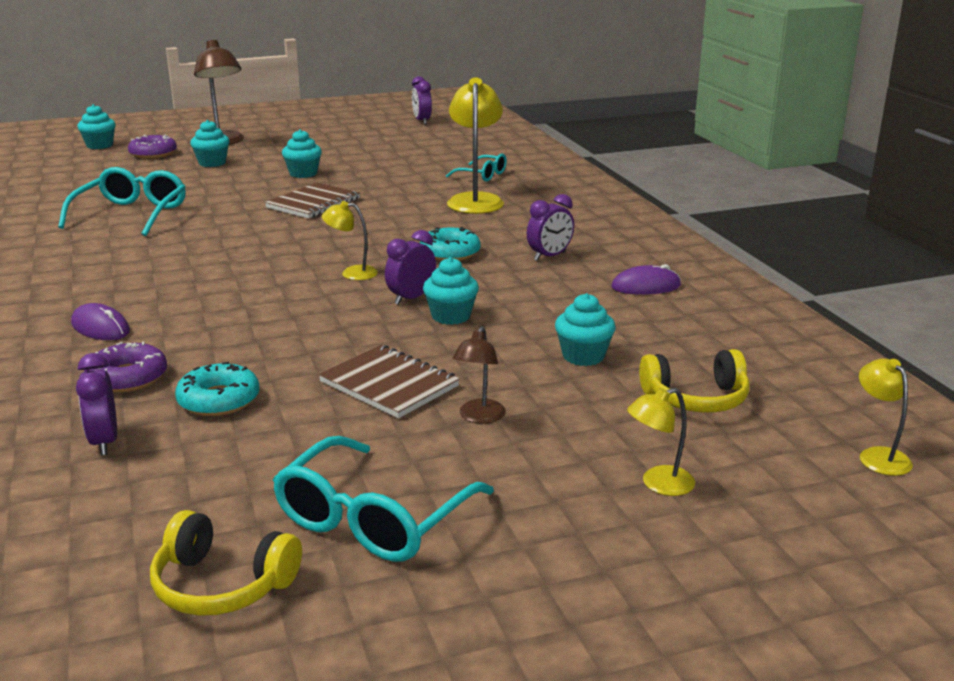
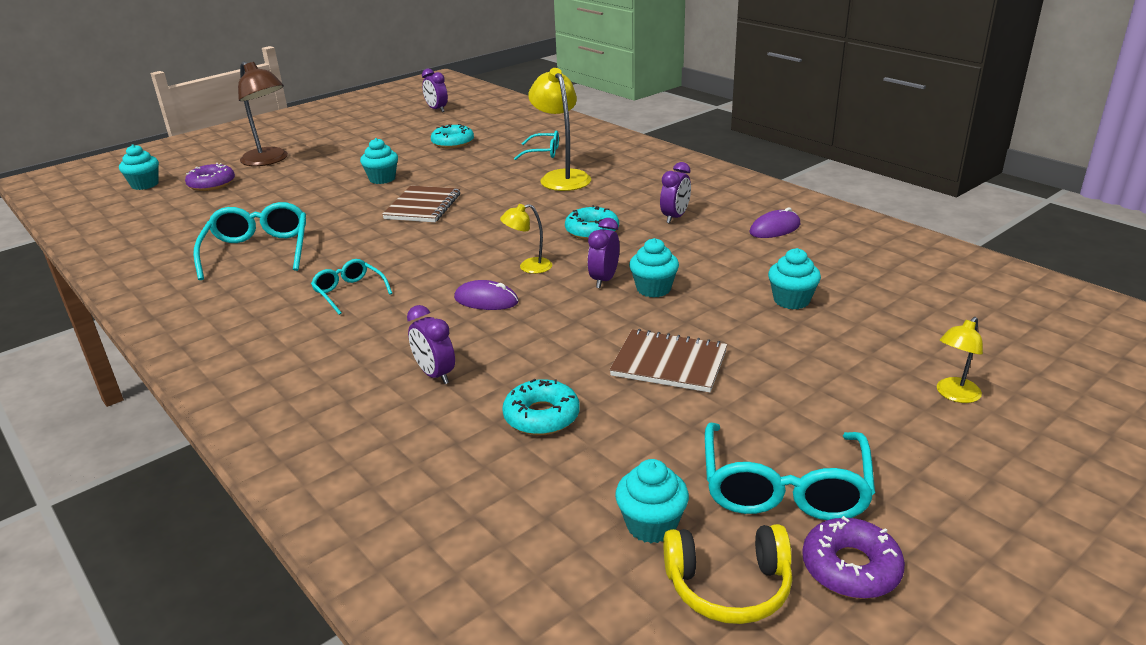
camera: 20 degrees left, 5 degrees up
(100, 327) = (353, 373): purple mouse -> purple mouse (486, 300)
(104, 442) = (481, 485): purple clock -> purple clock (435, 374)
(128, 378) = (434, 416): purple donut -> purple donut (850, 567)
(169, 262) = (349, 292): none -> turquoise glasses
(212, 163) = (282, 183): turquoise cupcake -> turquoise cupcake (651, 525)
(404, 153) = (453, 143): none -> turquoise donut
(479, 417) = (770, 374): brown lamp -> none
(696, 399) = (907, 316): yellow headphones -> none
(878, 456) = (1068, 331): yellow lamp -> none

